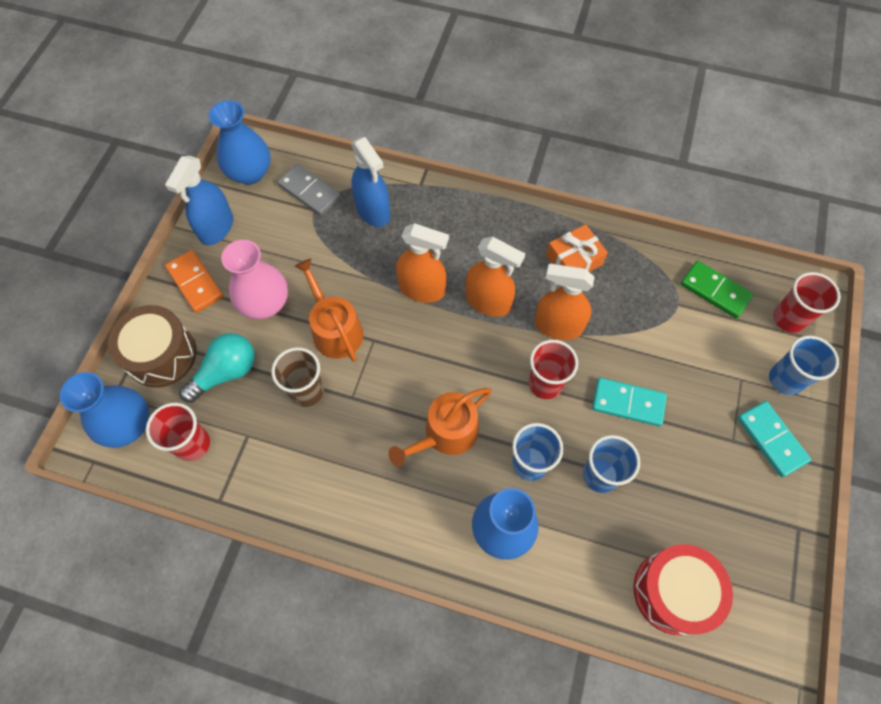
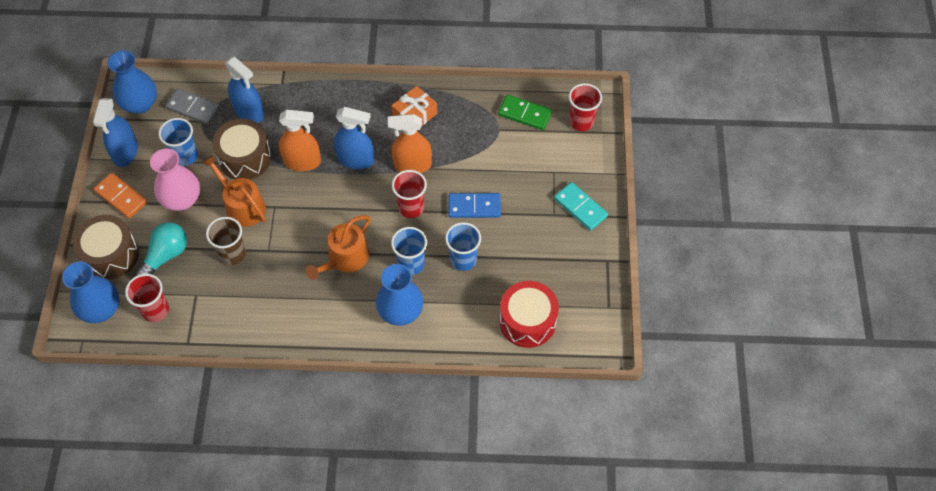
camera: 15 degrees left, 5 degrees down
(354, 268) = (245, 158): none -> brown drum
(488, 302) = (356, 159): orange spray bottle -> blue spray bottle
(628, 403) = (474, 207): turquoise domino -> blue domino
(785, 380) = (584, 165): blue cup -> blue cup (185, 156)

